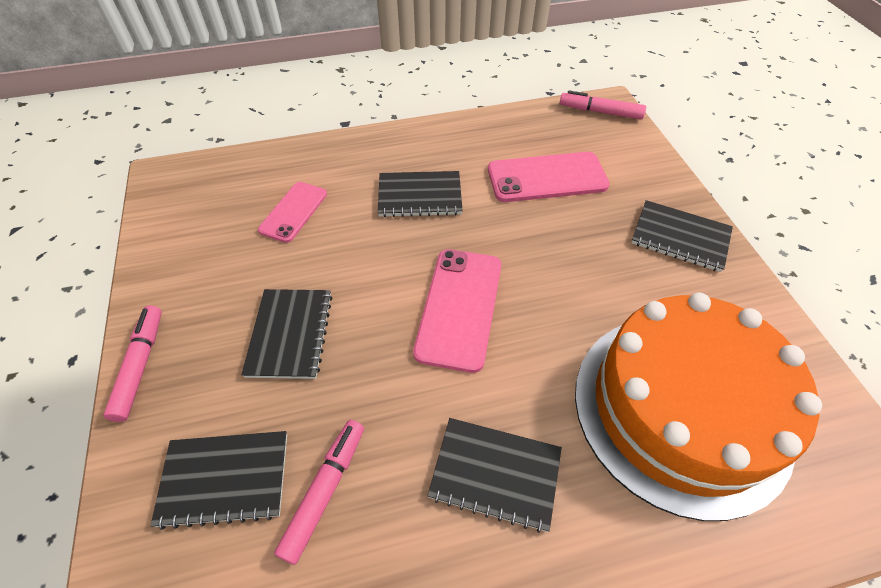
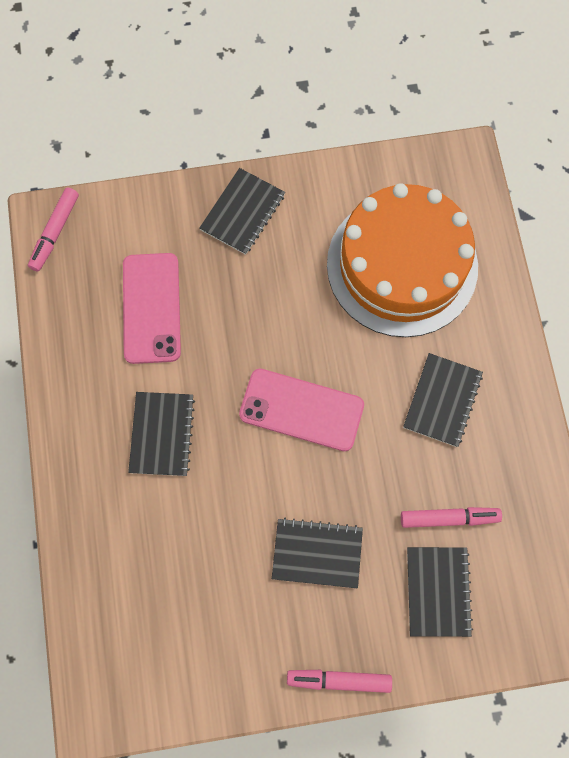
camera: 85 degrees left, 20 degrees up
(294, 212) = (169, 562): pink phone -> none
(325, 490) = (449, 518): pink marker -> pink marker turned 150 degrees clockwise

